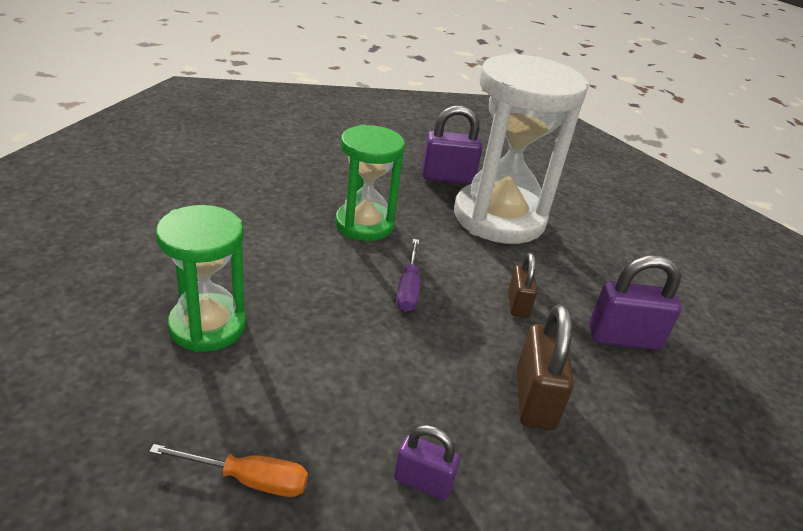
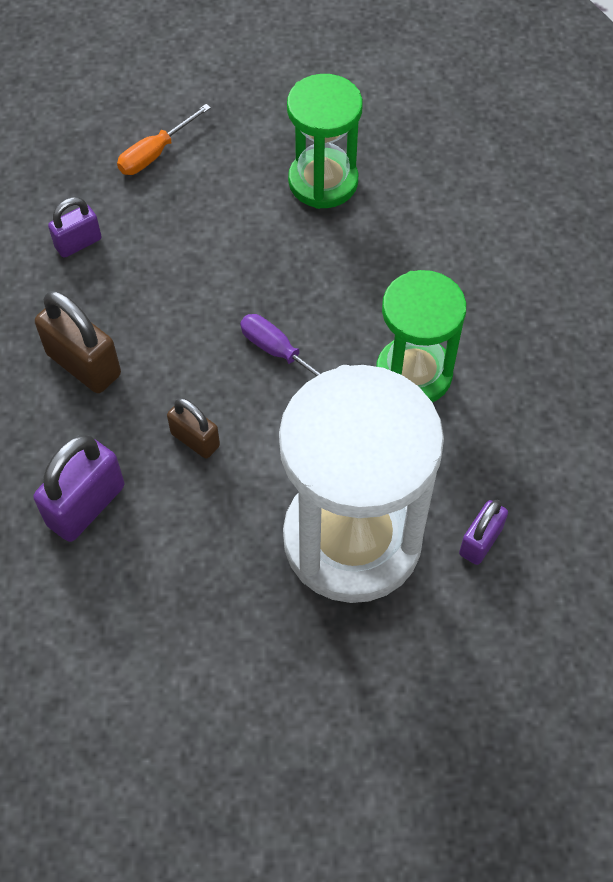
camera: 130 degrees right, 25 degrees up
(447, 177) = (480, 541): purple padlock -> purple padlock, size x0.61

